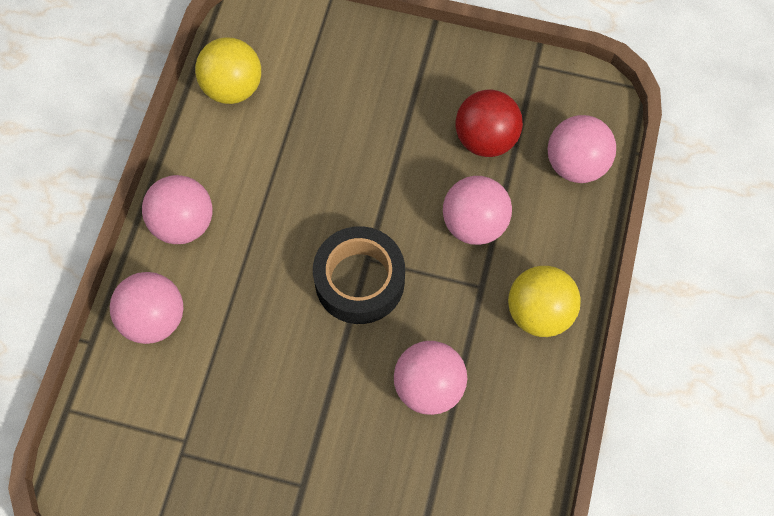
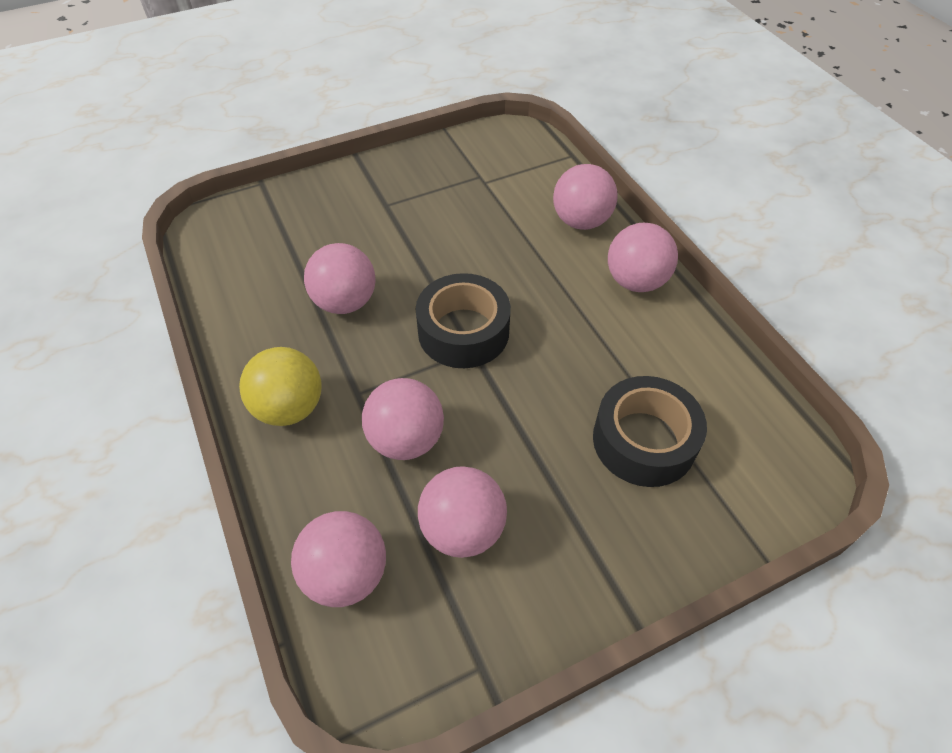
camera: 140 degrees right, 15 degrees down
(233, 87) = (734, 399): yellow ball -> none
(321, 106) = (644, 440): none -> black tape
(485, 138) = (463, 529): red ball -> pink ball

